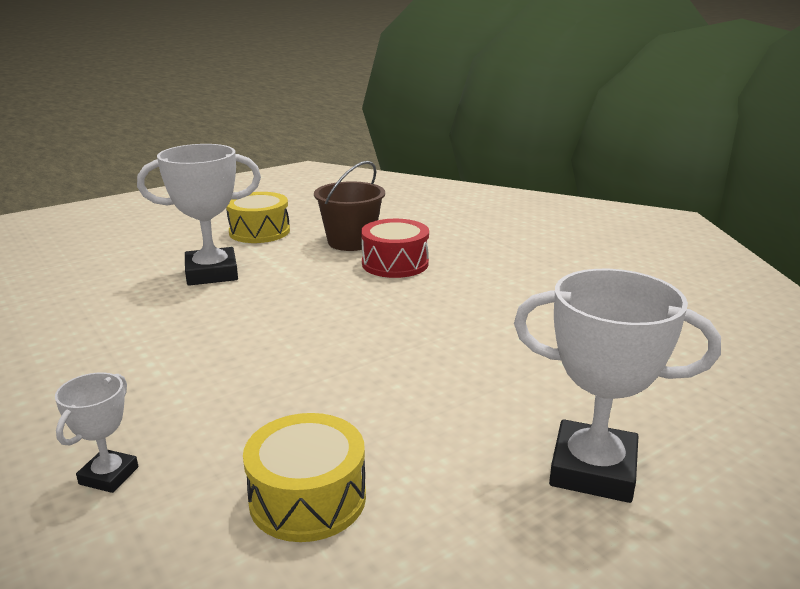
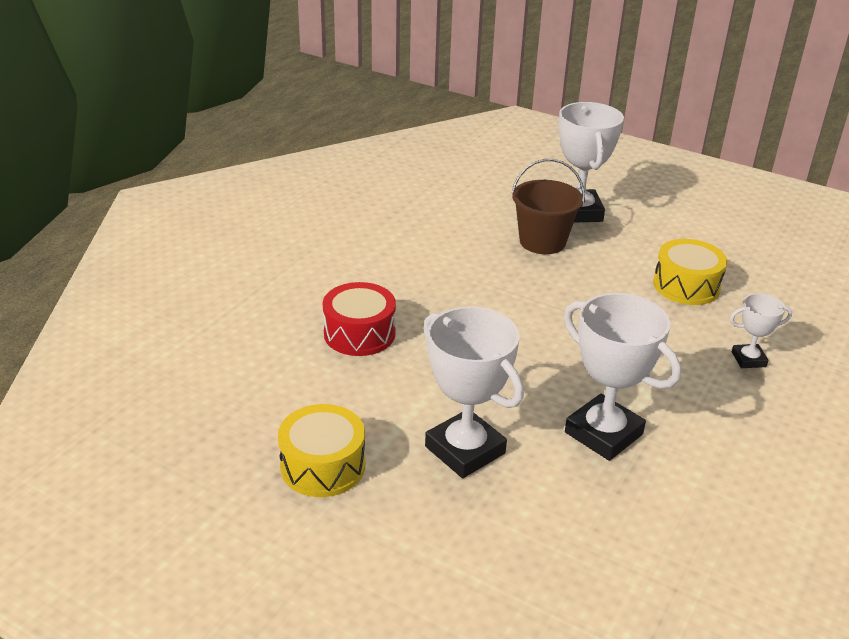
camera: 115 degrees left, 10 degrees up
(147, 331) = (603, 433): none -> white trophy
(351, 242) = (317, 379): brown bucket -> brown bucket (542, 242)

